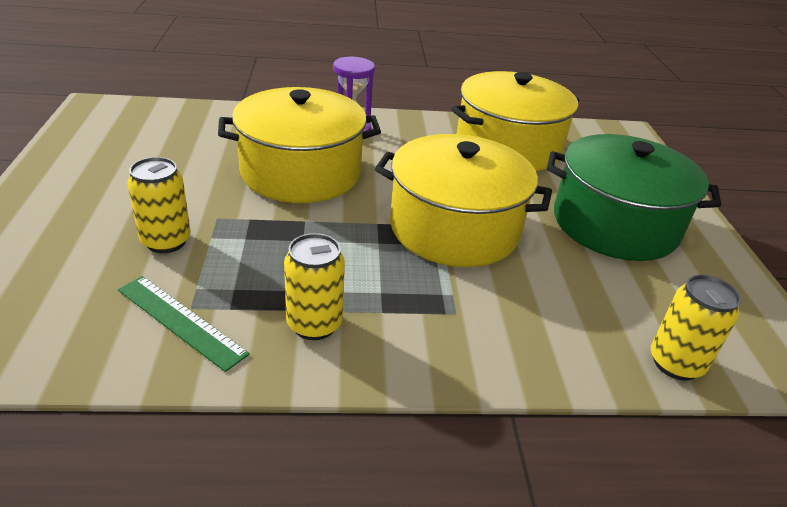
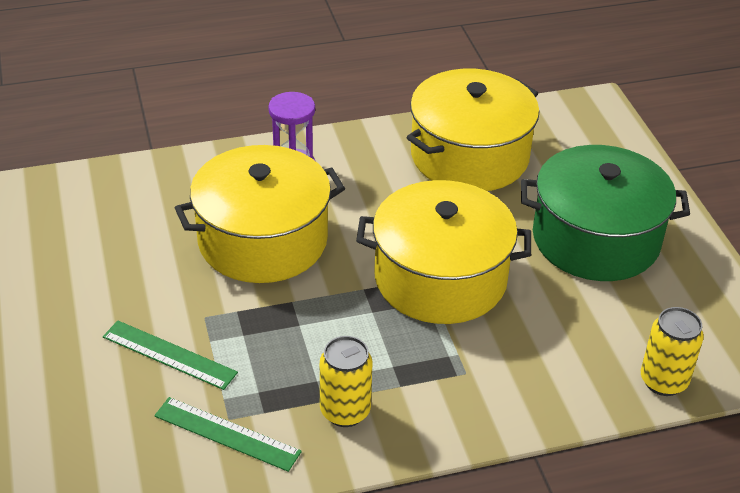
camera: 10 degrees left, 5 degrees up
(166, 241) = (169, 355): yellow can -> green ruler

